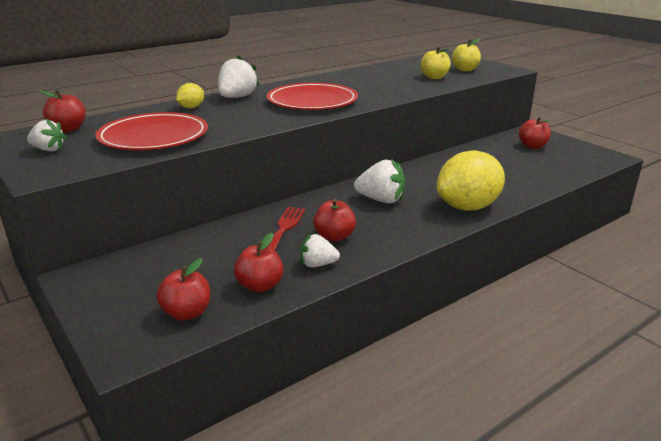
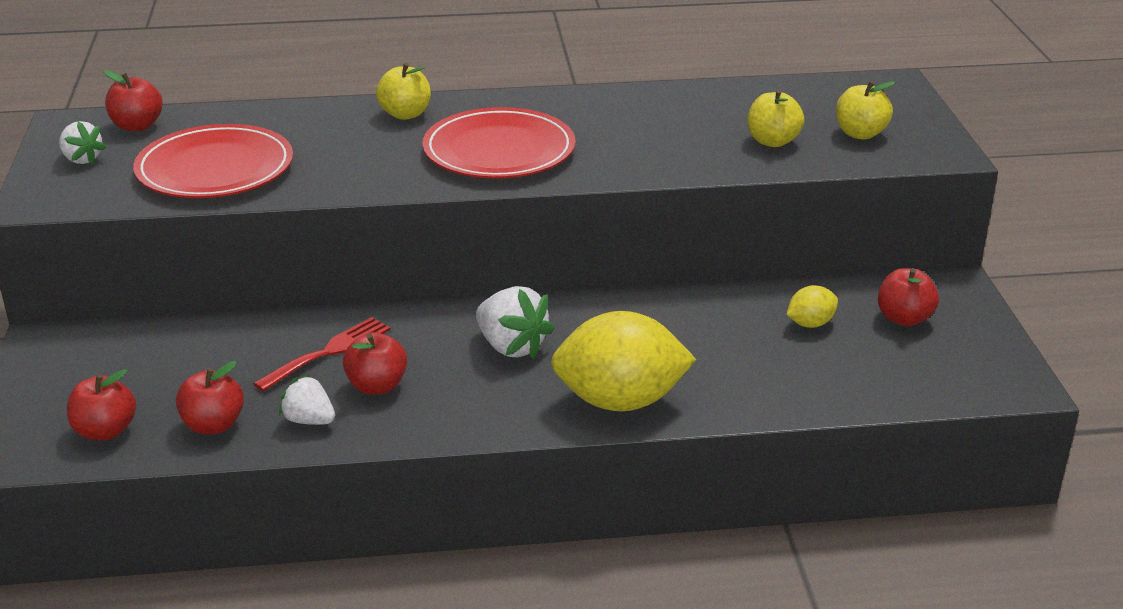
camera: 30 degrees right, 5 degrees up
(191, 107) = (321, 121): yellow lemon -> yellow lemon (810, 324)
(237, 97) = (405, 114): white strawberry -> yellow apple

